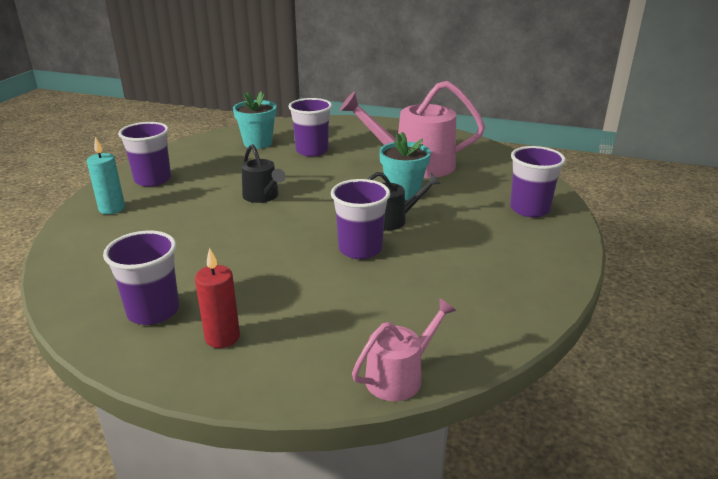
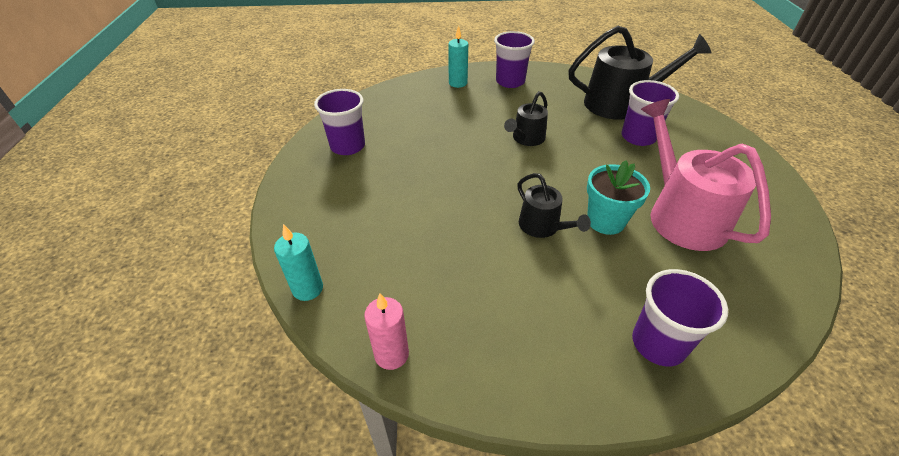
camera: 70 degrees right, 15 degrees up
(222, 337) = (329, 184): red candle -> none
(258, 143) = (620, 104): turquoise flower pot -> black watering can
(360, 249) = (476, 219): purple cup -> none
(399, 376) = (308, 289): pink watering can -> turquoise candle
(507, 330) = (391, 354): none -> pink candle

